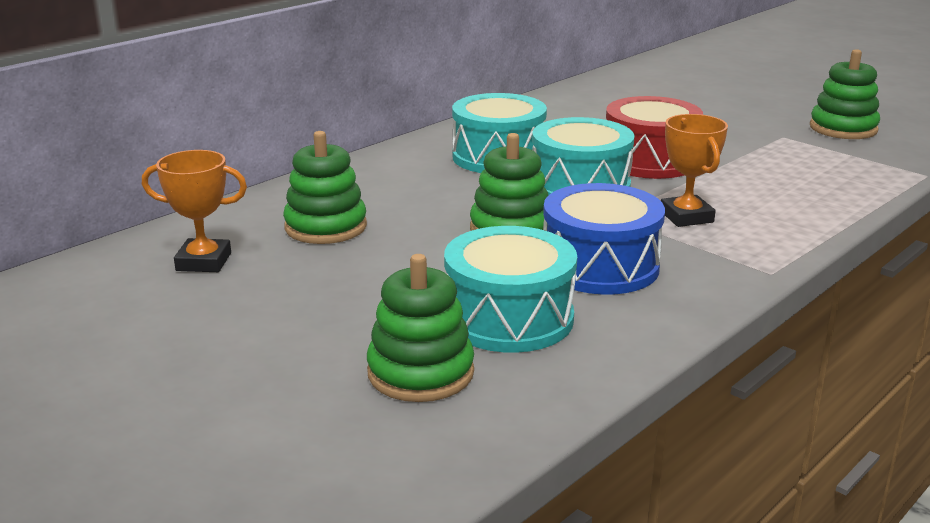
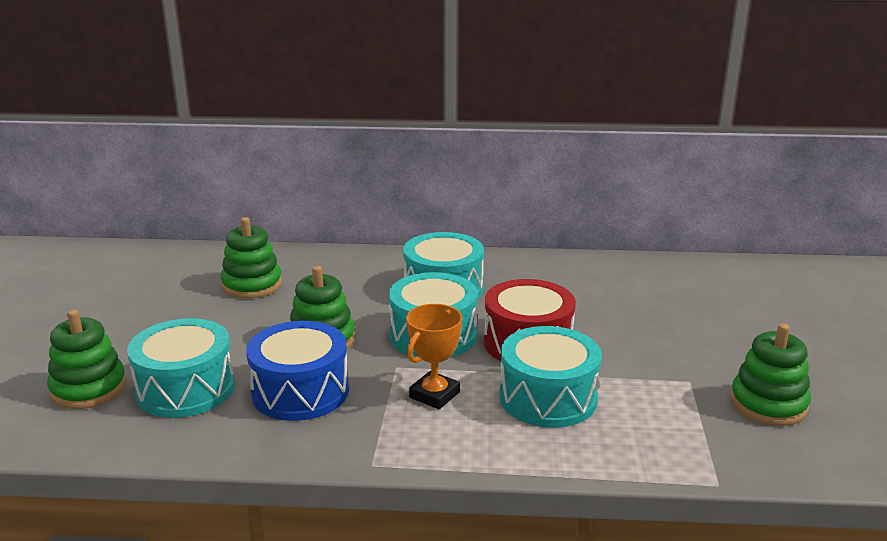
camera: 50 degrees right, 0 degrees up
(204, 262) = (166, 275): orange trophy -> none
(747, 182) = (548, 398): none -> turquoise drum

